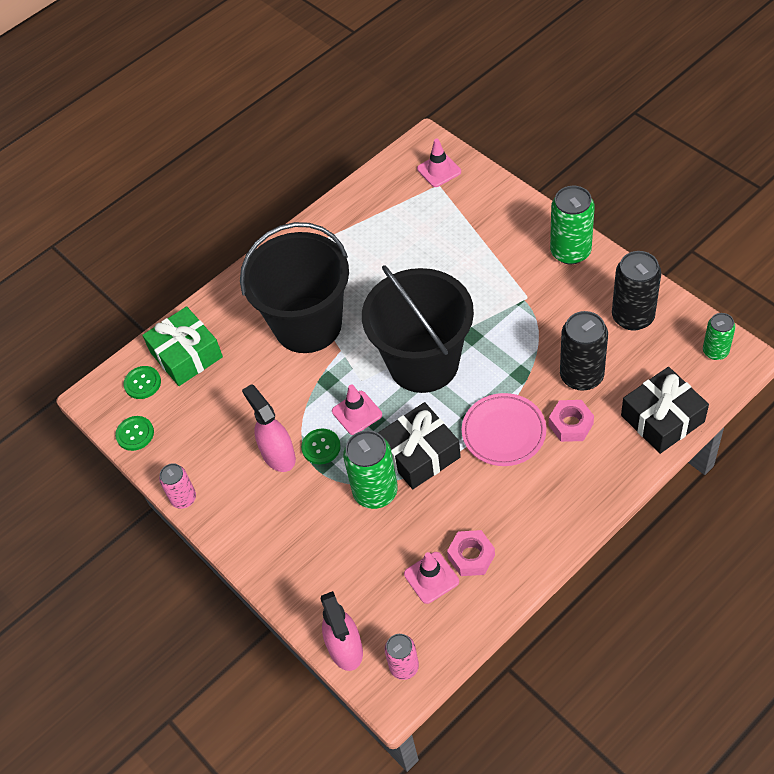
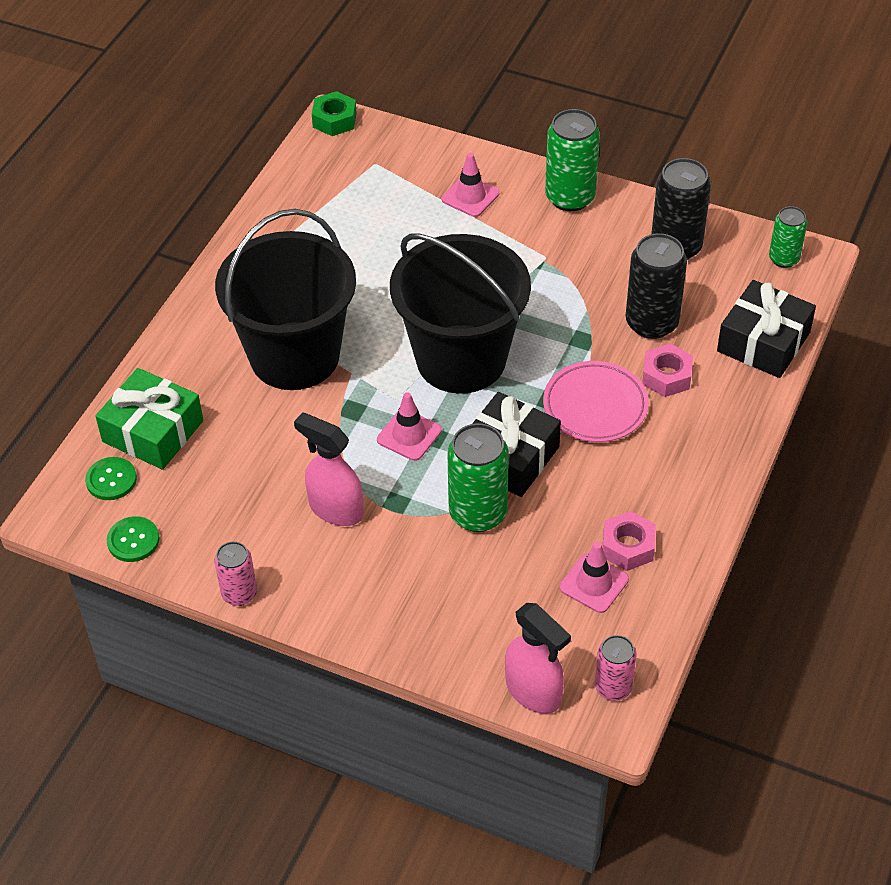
camera: 30 degrees left, 5 degrees down
(321, 447) = (385, 485): green button -> none
(426, 142) = (334, 120): none -> green nut
(439, 170) = (367, 147): pink traffic cone -> pink traffic cone (470, 196)

